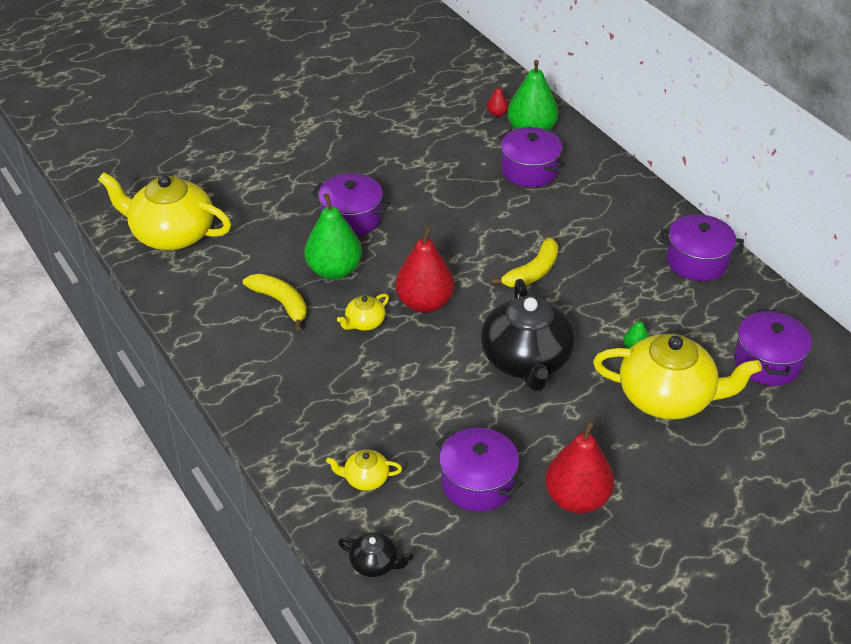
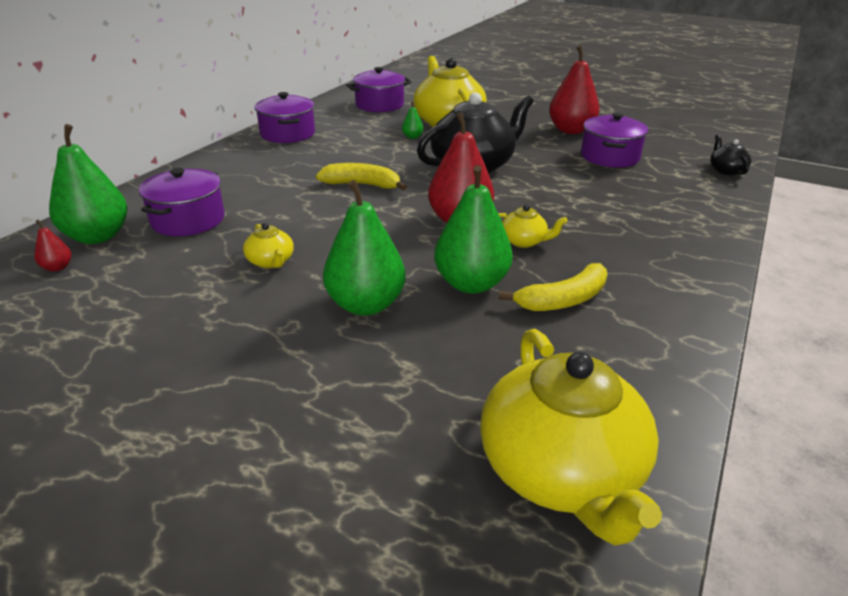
camera: 120 degrees left, 10 degrees down
(281, 303) = (563, 300): yellow banana -> yellow banana turned 135 degrees counterclockwise
(351, 218) = (366, 305): purple pot -> green pear
(365, 479) = (676, 191): yellow teapot -> yellow teapot (271, 262)

